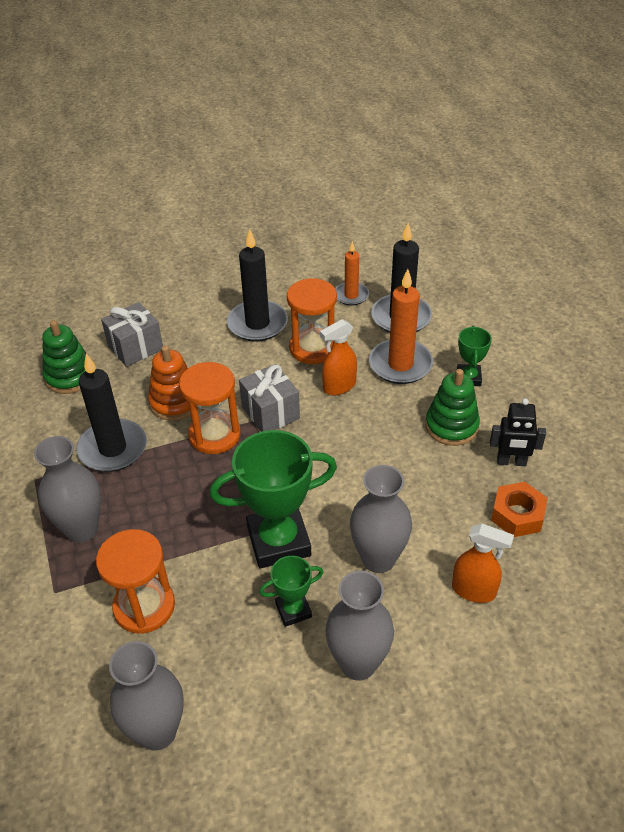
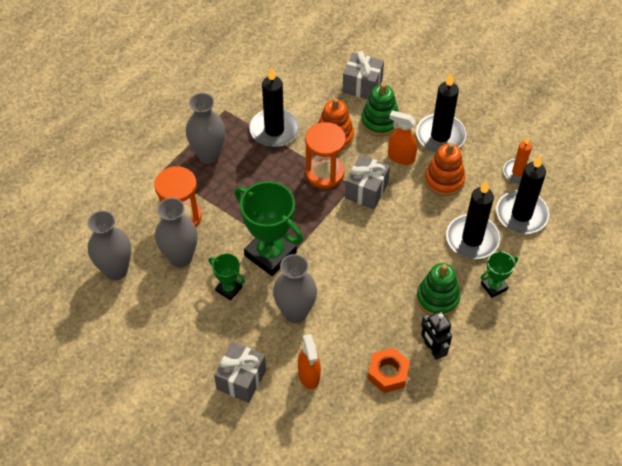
camera: 55 degrees right, 10 degrees up
(70, 376) = (311, 71): green stacking toy -> green stacking toy (380, 121)
(313, 348) = (444, 180): orange hourglass -> orange stacking toy
(339, 386) = (420, 215): orange spray bottle -> orange spray bottle (401, 157)
(358, 663) = (216, 340): grey vase -> grey vase (180, 257)
(400, 364) = (472, 239): orange candle -> black candle
(434, 666) = (241, 379): none -> grey gift

